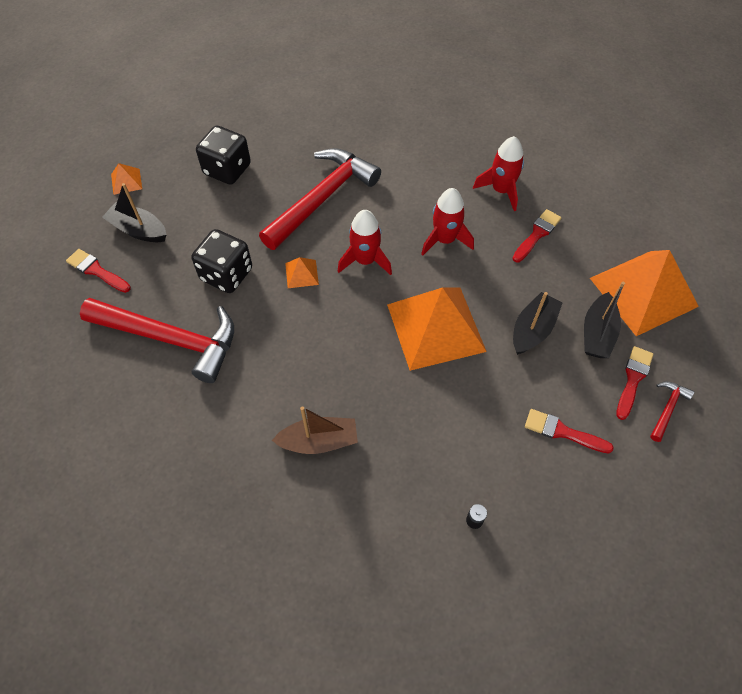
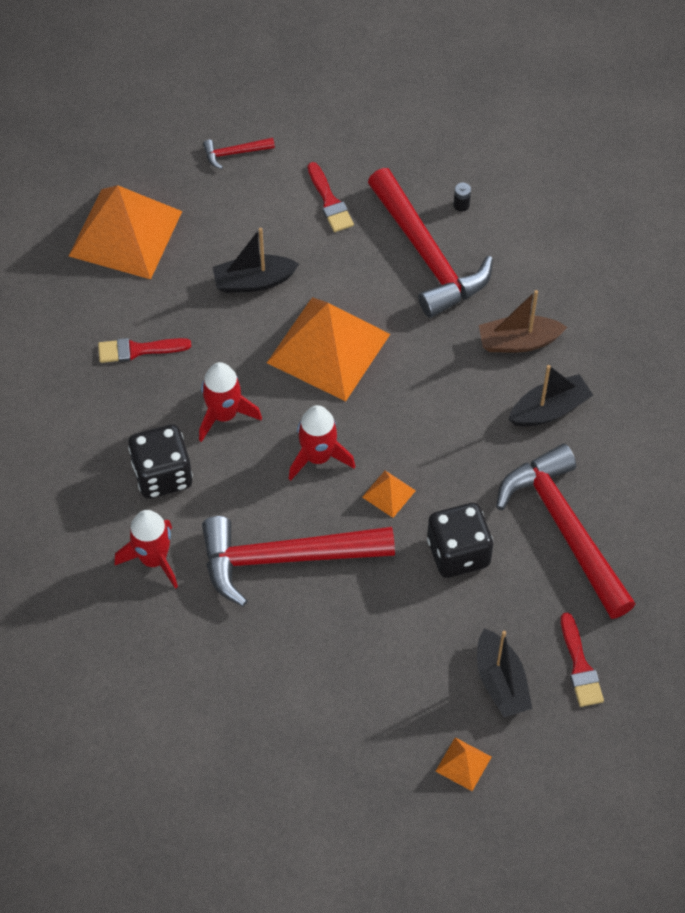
camera: 135 degrees left, 0 degrees up
(227, 169) = (343, 683): black dice -> black dice (162, 475)
(319, 441) = (518, 342): brown boat -> brown boat turned 45 degrees counterclockwise
(451, 452) = (427, 255): none -> red hammer
(501, 190) = (109, 417): red rocket -> red rocket (153, 559)
(597, 333) = (208, 237): black boat -> black boat (549, 409)
(633, 379) = (229, 188): red brush -> none

